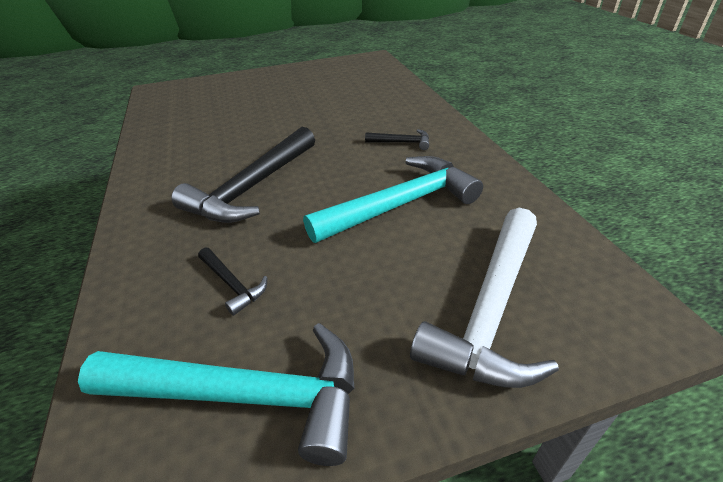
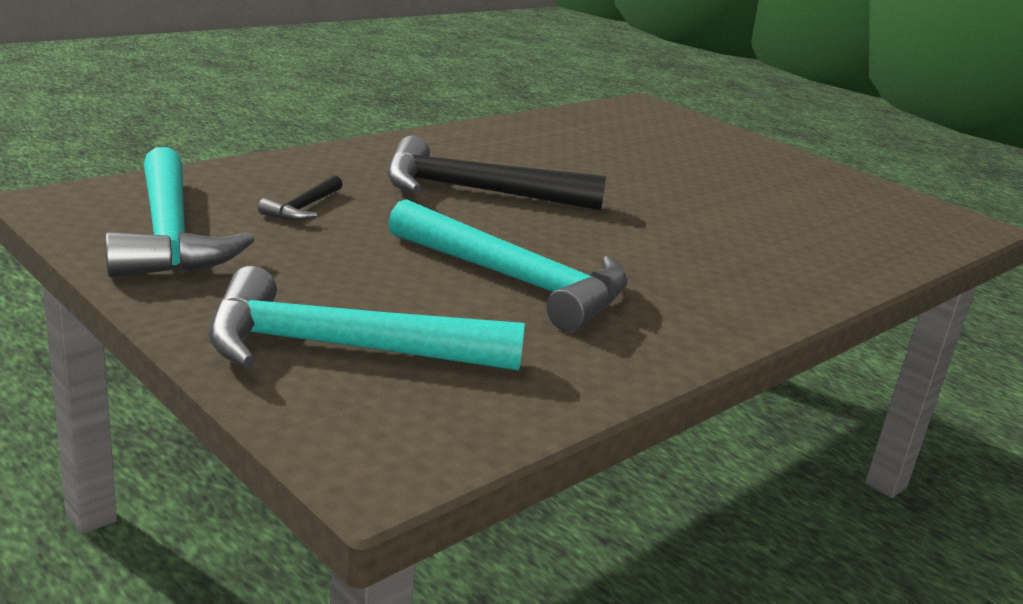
camera: 60 degrees right, 15 degrees down
(402, 142) = (684, 271): black hammer -> none
(491, 309) = (342, 348): white hammer -> turquoise hammer

